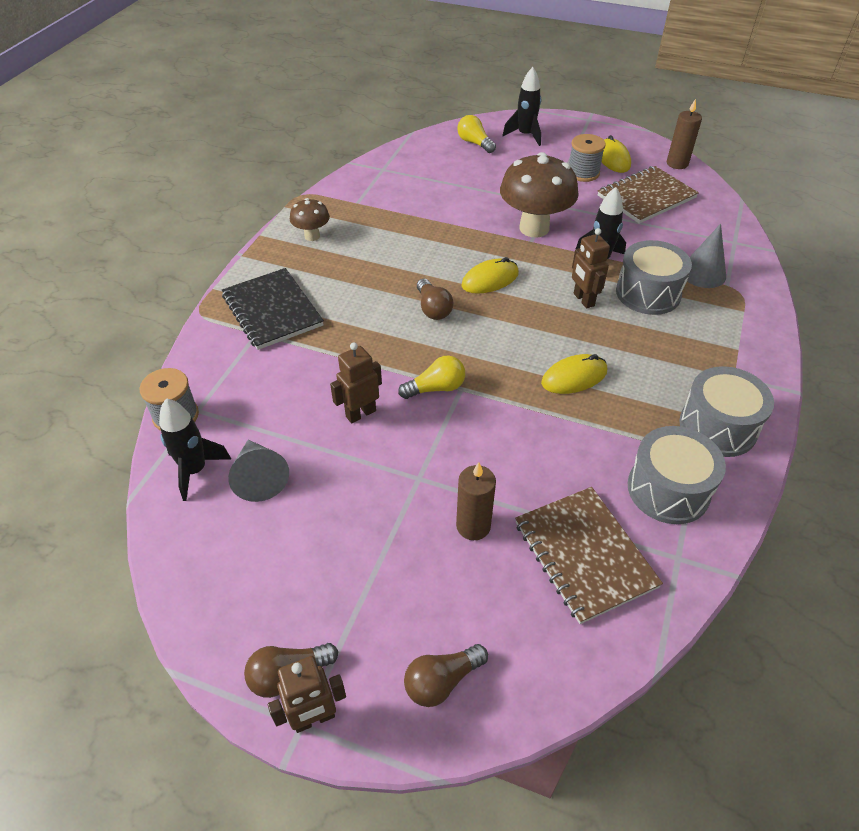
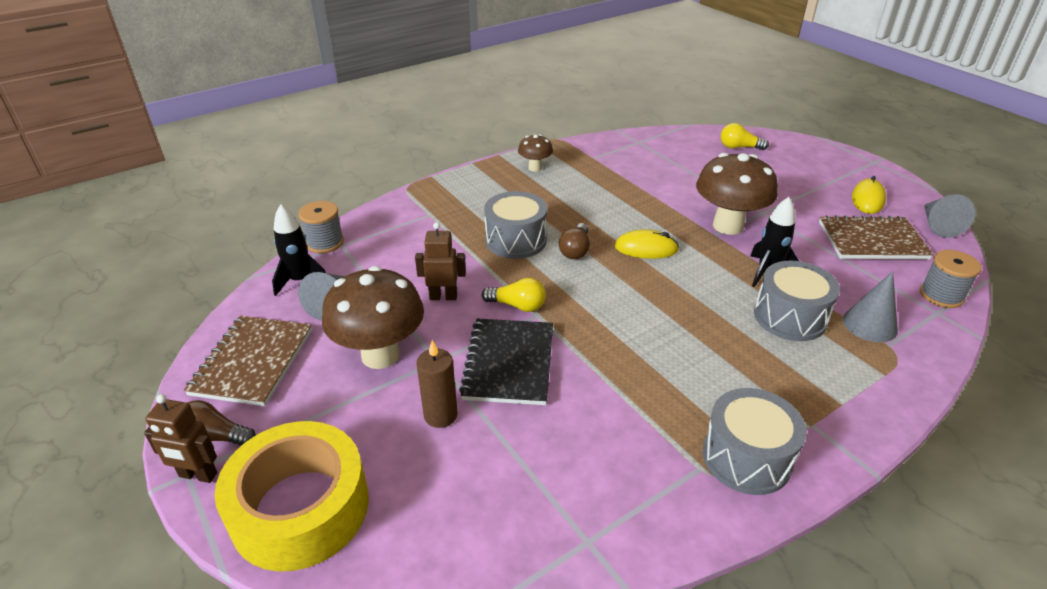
camera: 35 degrees right, 10 degrees down
(272, 310) = (455, 205): black notebook -> black notebook (509, 363)
(362, 502) = (380, 355): none -> brown mushroom
(442, 681) = (300, 508): brown light bulb -> yellow tape
(474, 143) = (739, 147): yellow light bulb -> yellow light bulb turned 75 degrees counterclockwise
(525, 135) = (794, 155): black rocket -> none
(574, 377) = (644, 351): yellow mouse -> none
(583, 173) = (823, 201): grey spool -> grey spool (941, 295)
(583, 300) = (717, 296): brown robot -> none
(584, 555) = (506, 488): brown notebook -> brown notebook (252, 362)
(668, 489) = (638, 482): grey drum -> grey drum (516, 240)
(677, 163) = (938, 225): brown candle -> grey cone

